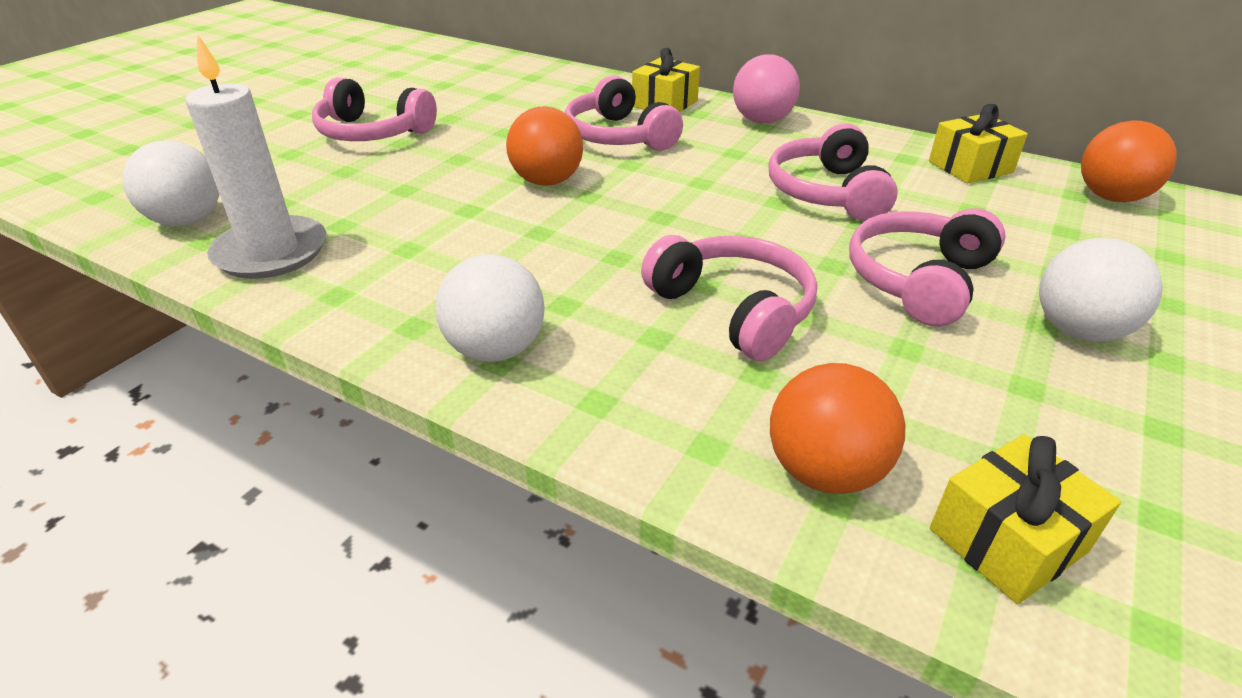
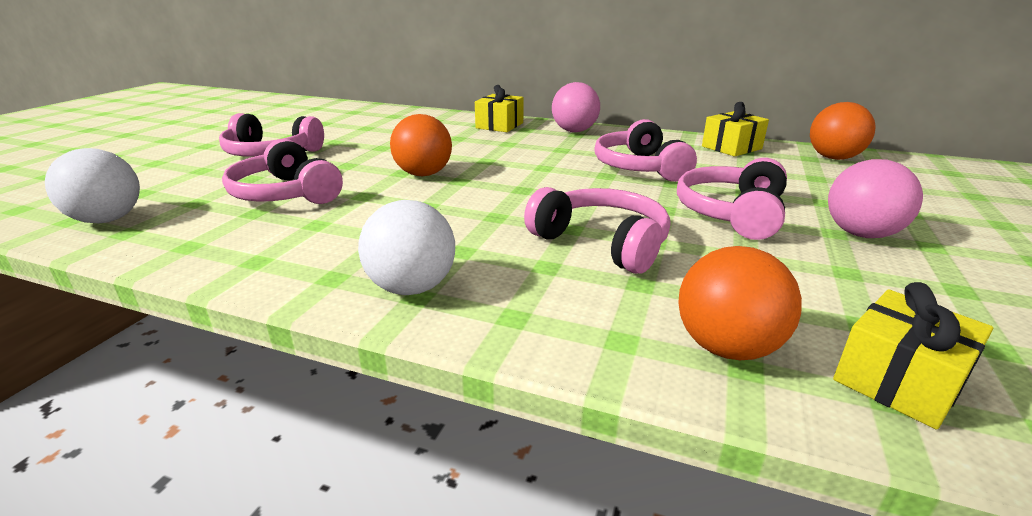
camera: 10 degrees left, 10 degrees down
(271, 252) = (190, 236): white candle -> none
(618, 136) = (471, 145): pink headphones -> pink headphones (285, 194)
(1078, 331) = (861, 234): white ball -> pink ball

